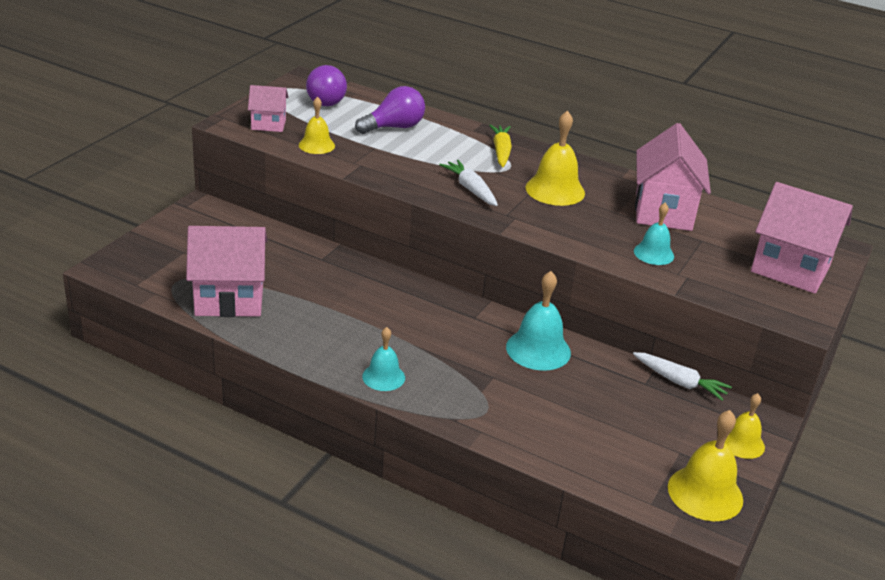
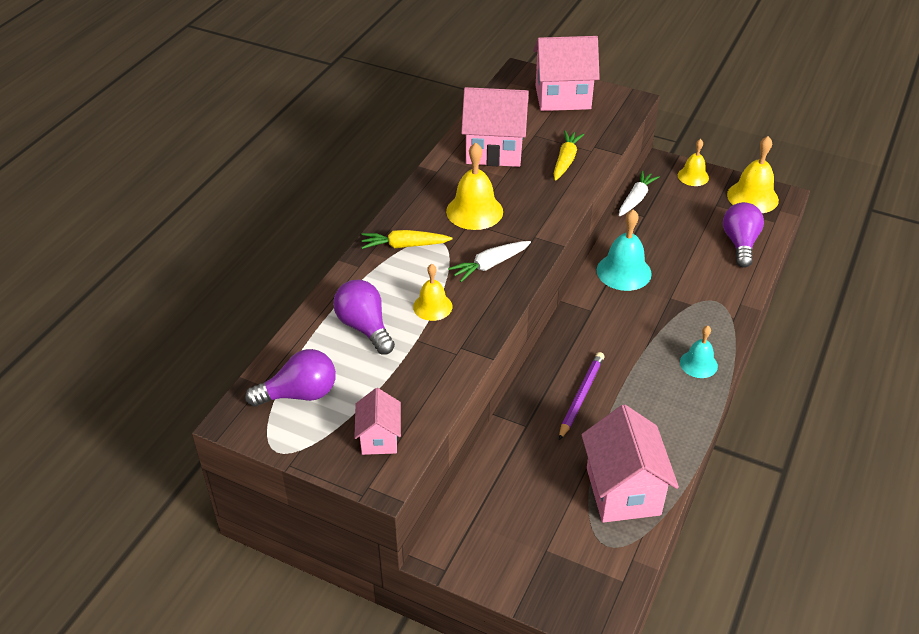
camera: 90 degrees left, 10 degrees up
(316, 145) = (423, 388): yellow bell -> yellow bell (432, 306)
(351, 293) = (581, 396): none -> purple pencil
(598, 457) = (740, 243): none -> purple light bulb
(653, 253) = (565, 160): turquoise bell -> yellow carrot
(790, 269) = (563, 97): pink house -> pink house turned 60 degrees clockwise

